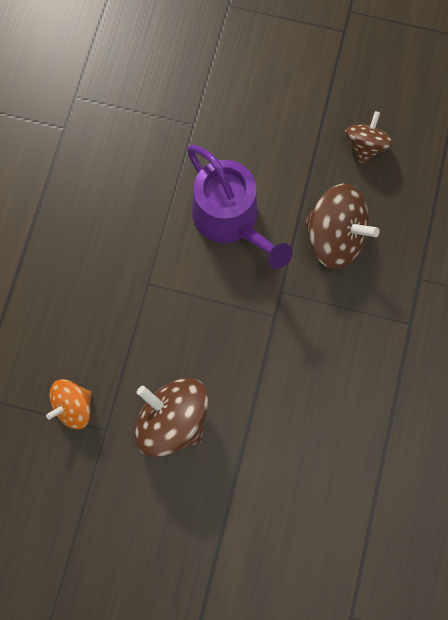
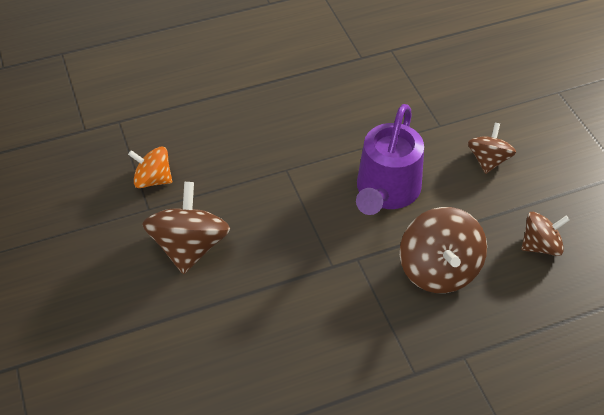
camera: 55 degrees right, 25 degrees down
(258, 117) = (488, 160): none -> brown spinning top

